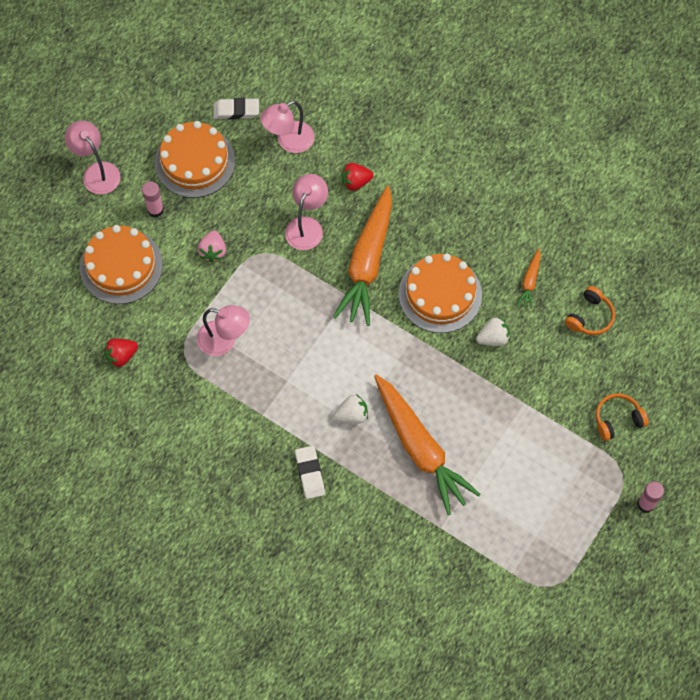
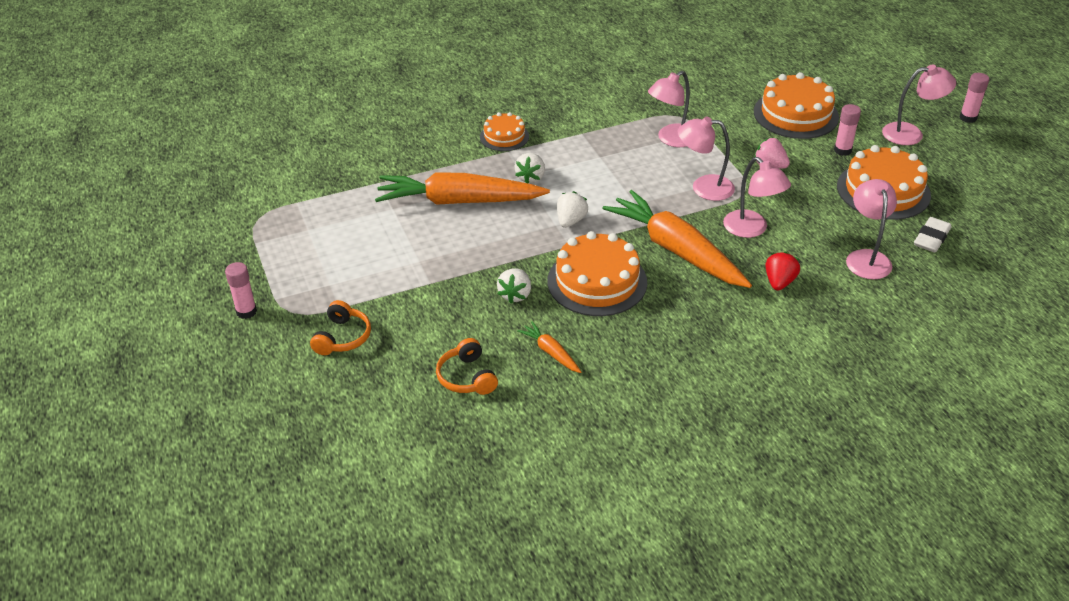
camera: 125 degrees right, 25 degrees down
(44, 141) = (968, 118): none -> pink glue stick
(121, 356) = (706, 87): red strawberry -> none
(276, 283) = (703, 187): none -> pink lamp
(310, 473) = (504, 136): white eraser -> orange cake
(385, 352) = (570, 221): none -> white strawberry

